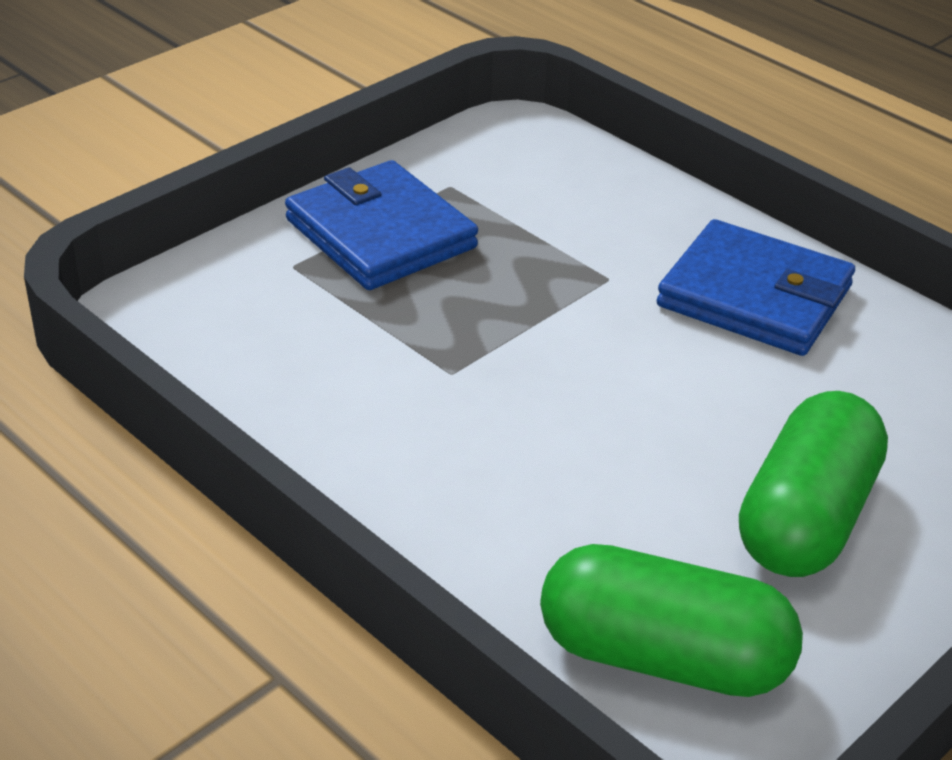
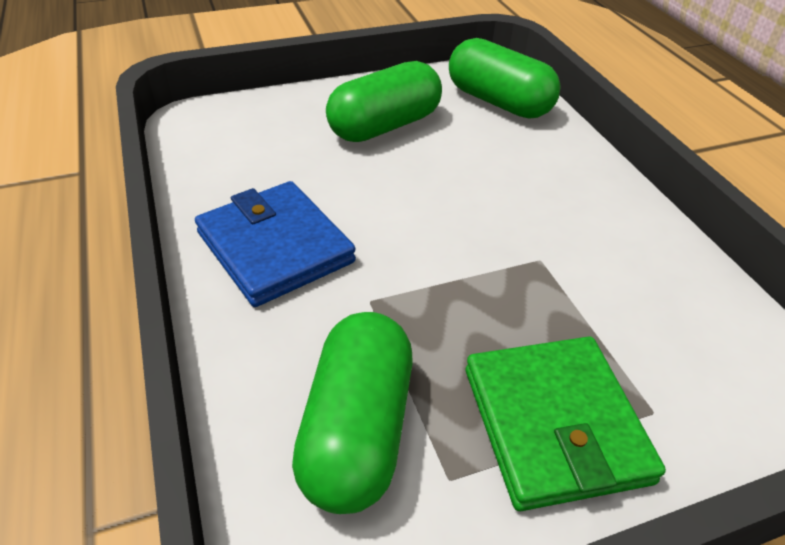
camera: 155 degrees left, 5 degrees up
(380, 234) = (554, 424): blue wallet -> green wallet
(540, 190) = (356, 430): none -> green capsule

